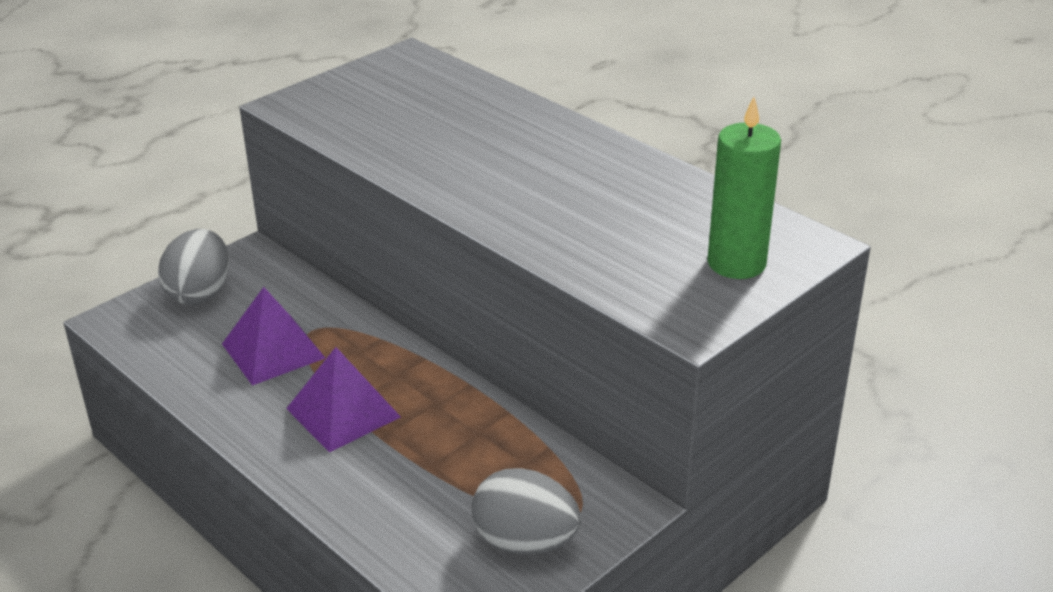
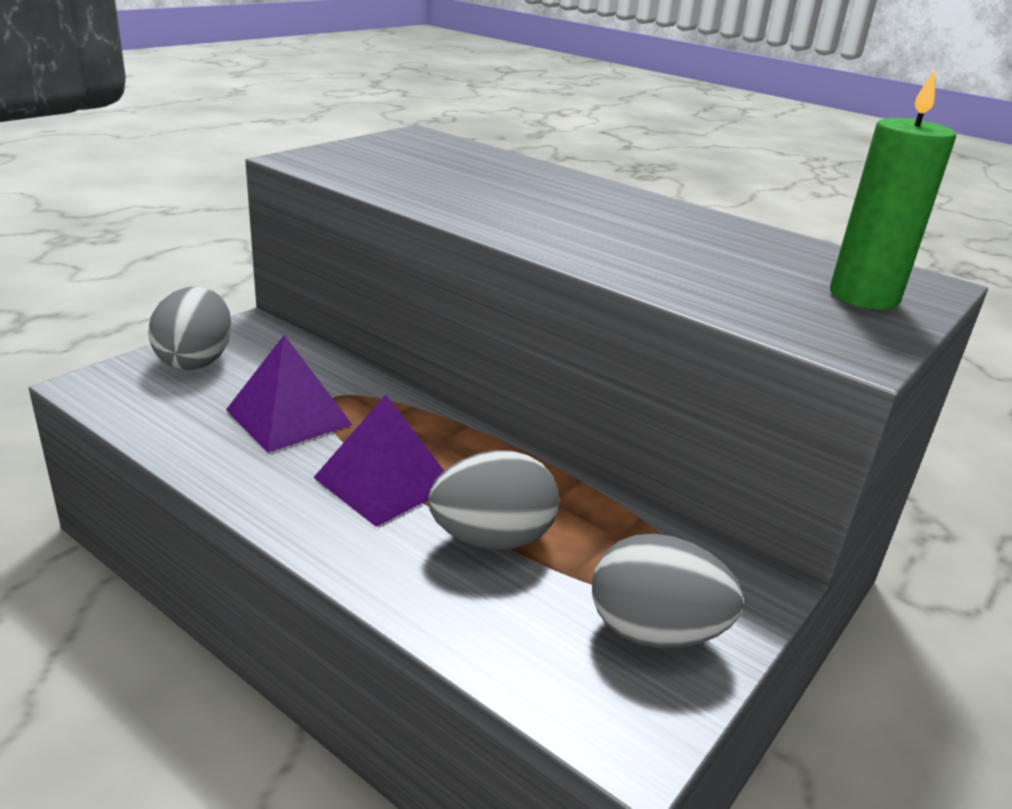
camera: 10 degrees left, 5 degrees down
(419, 464) = (492, 539): none -> grey egg

